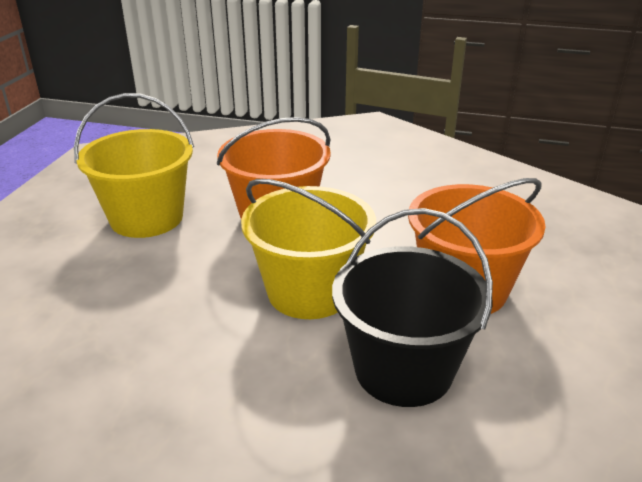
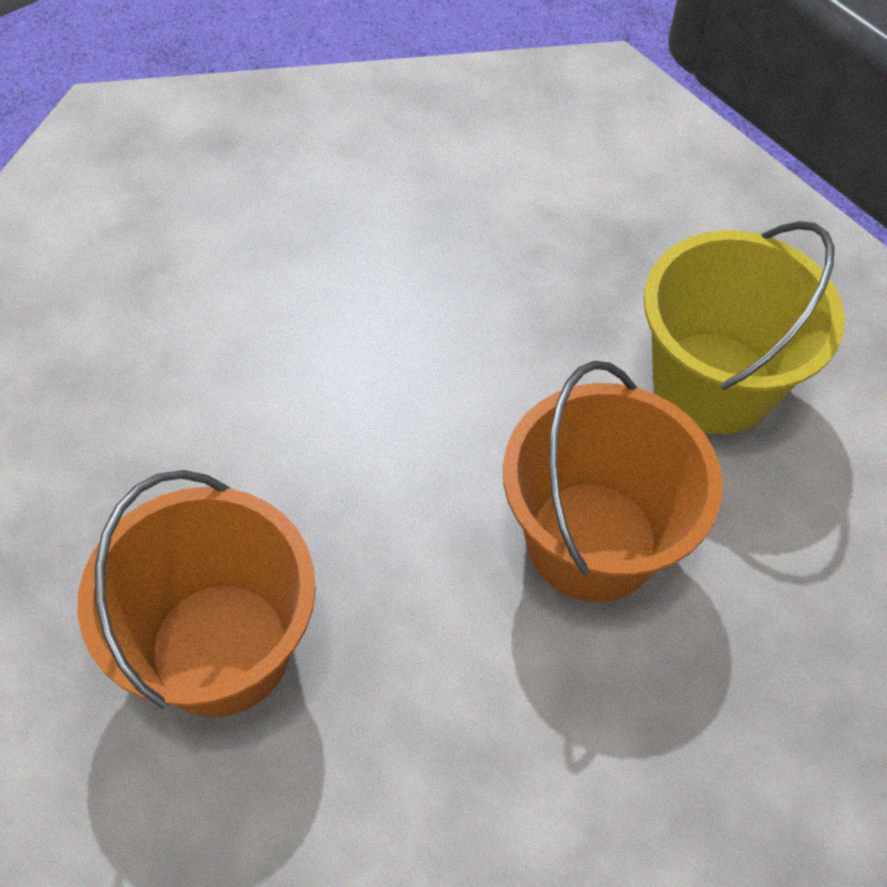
camera: 125 degrees right, 25 degrees up
(309, 292) = (379, 467): yellow bucket -> none
(403, 370) = (171, 465): black bucket -> none

